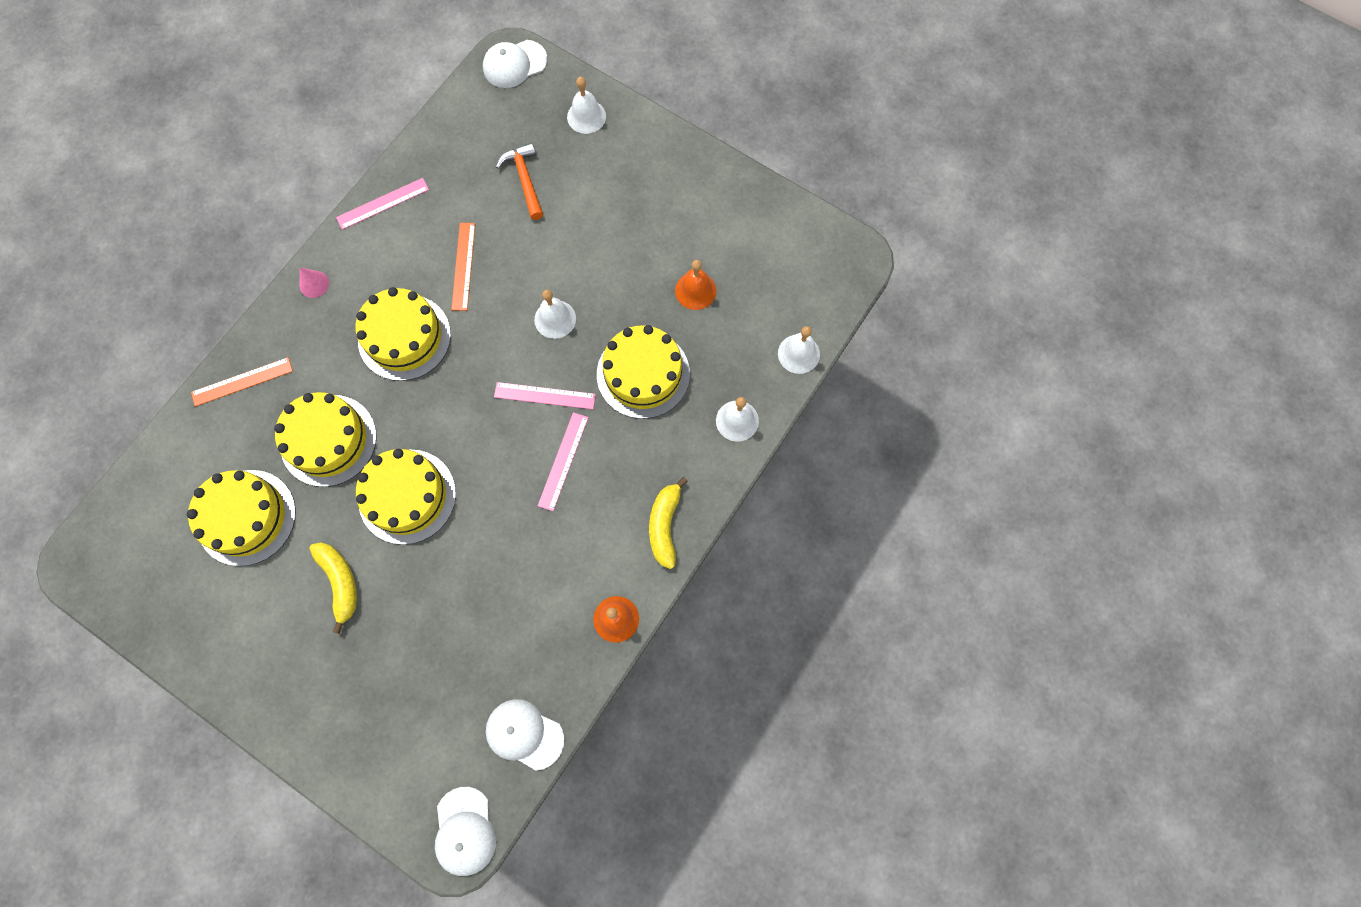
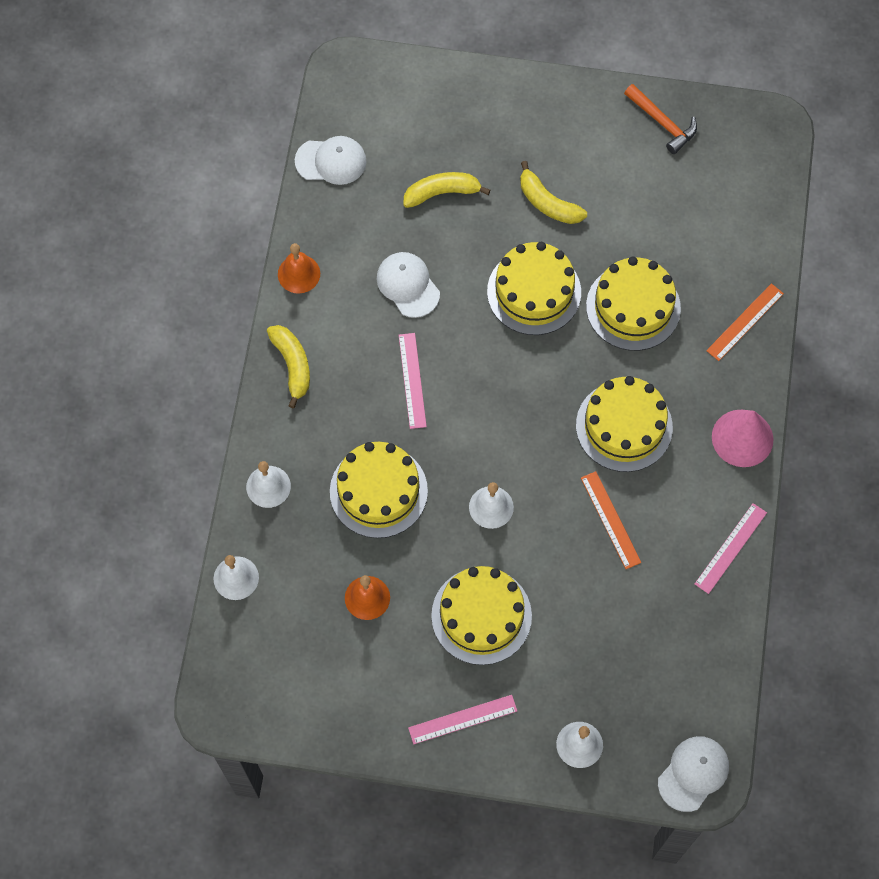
camera: 155 degrees right, 5 degrees down
(246, 517) = (660, 217): yellow cake -> yellow cake (481, 615)
(314, 284) = (742, 438): pink cone -> pink cone, size x1.95
(433, 643) = (442, 193): none -> yellow banana
(465, 831) = (342, 81): white cap -> white cap (408, 285)
(525, 180) = (603, 640): orange hammer -> orange hammer (662, 123)
(545, 395) = (461, 431): pink ruler -> pink ruler (463, 719)

